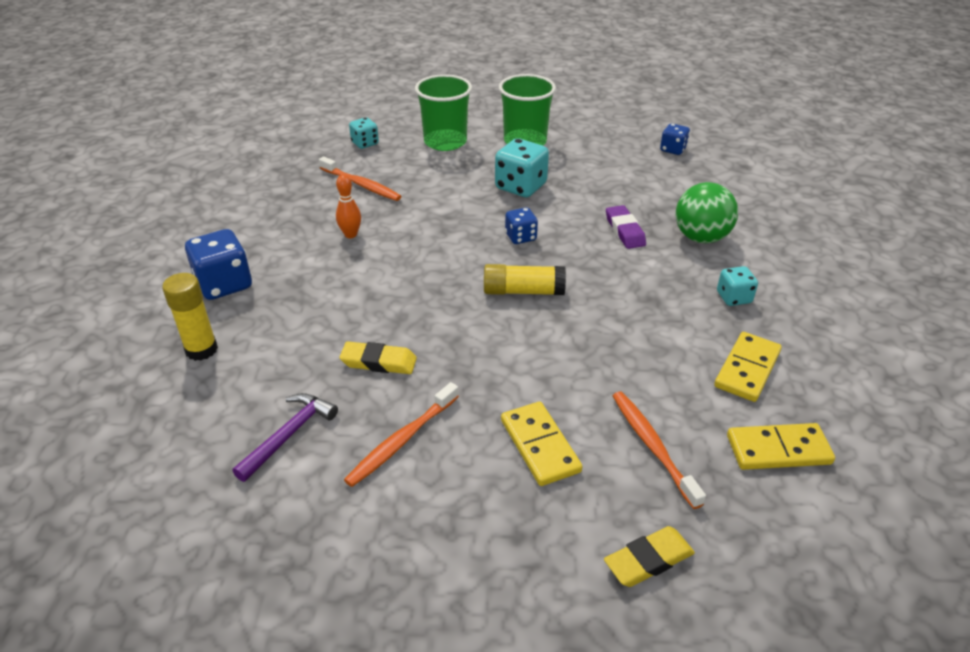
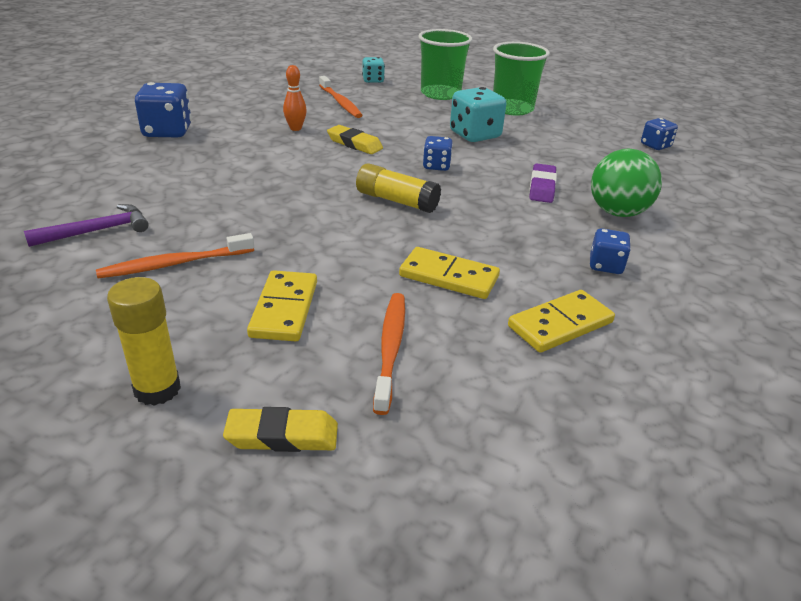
camera: 25 degrees right, 5 degrees down
(201, 349) = (104, 162): yellow glue stick -> yellow glue stick (157, 389)
(379, 362) = (220, 209): yellow eraser -> yellow eraser (354, 144)
(733, 298) = (605, 265): turquoise dice -> blue dice
(778, 450) = (524, 402): yellow domino -> yellow domino (448, 277)

